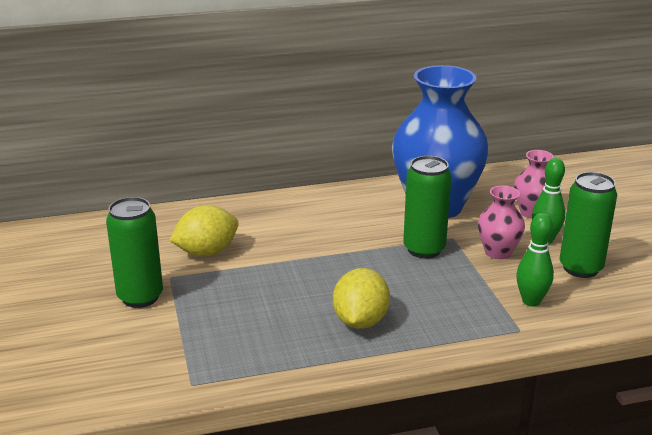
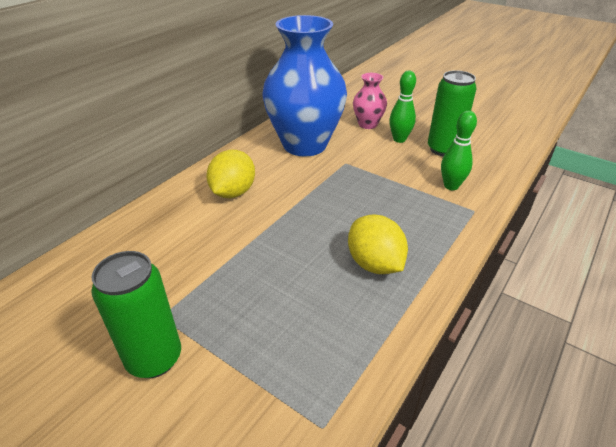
camera: 40 degrees left, 10 degrees up
(206, 252) = (169, 270): yellow lemon -> yellow lemon (233, 192)
(424, 249) = (339, 180): green can -> none
(498, 252) = (386, 160): pink vase -> none

